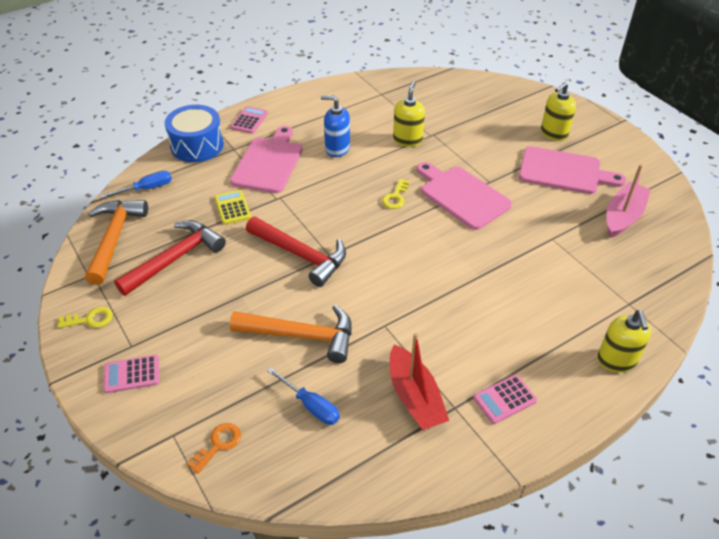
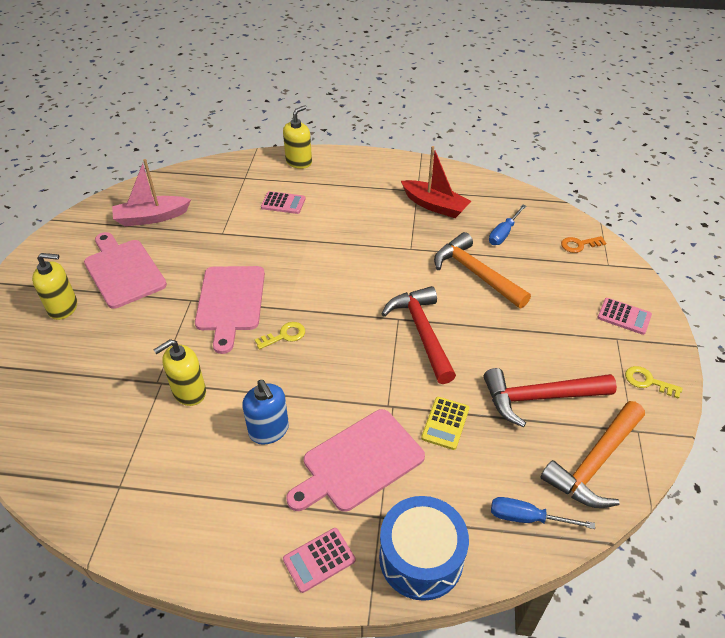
camera: 140 degrees left, 0 degrees up
(311, 406) = (503, 233): blue screwdriver -> blue screwdriver turned 135 degrees counterclockwise
(415, 397) = (434, 205): red boat -> red boat turned 105 degrees clockwise
(504, 399) = (384, 179): pink calculator -> pink calculator (283, 203)

